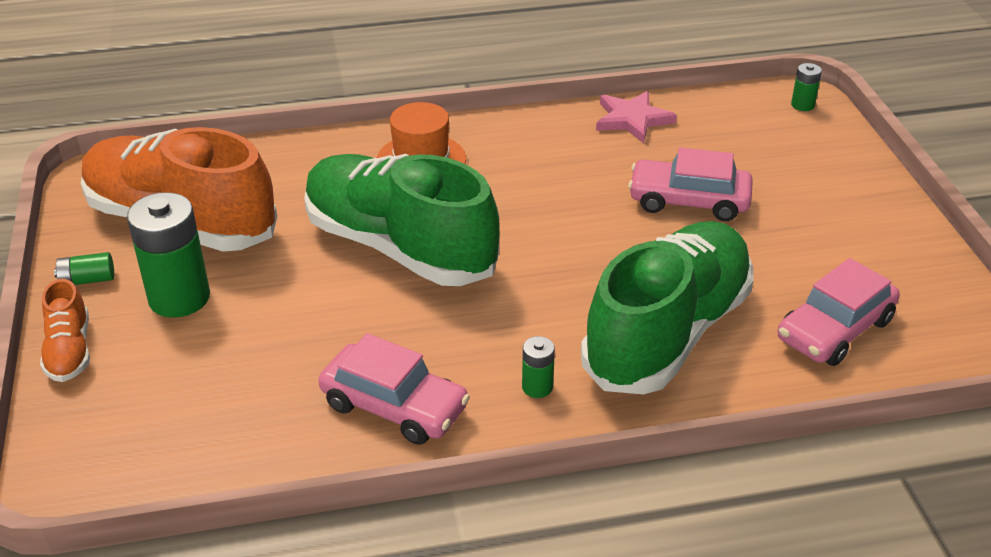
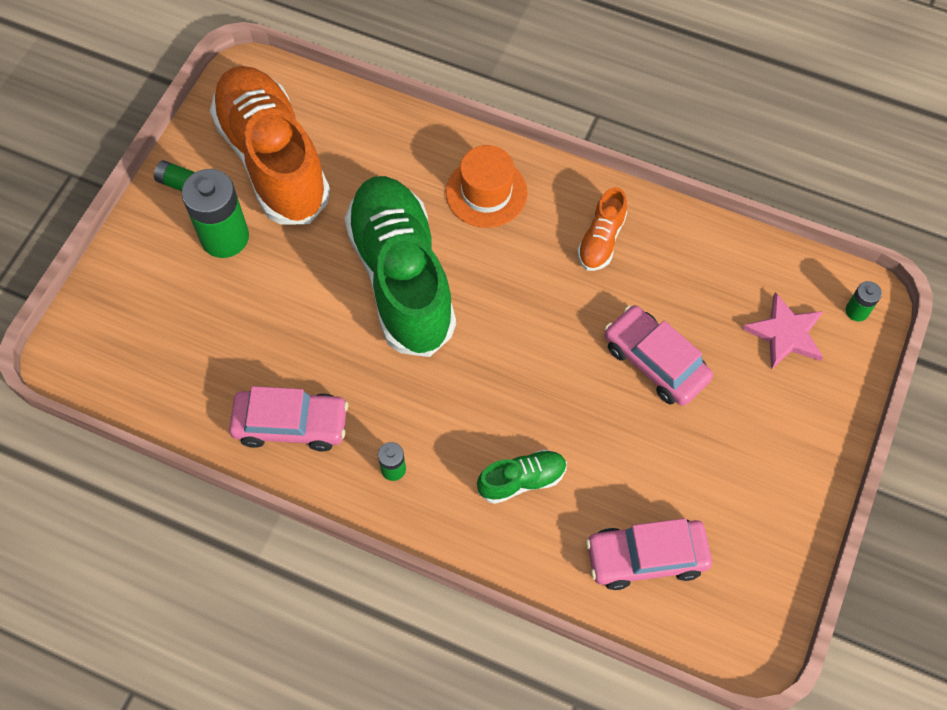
camera: 35 degrees right, 25 degrees up
(69, 351) = (130, 245): orange shoe -> orange shoe (601, 240)
(394, 406) = (291, 424): pink car -> pink car turned 60 degrees counterclockwise
(632, 119) = (692, 243): pink star -> pink star (785, 334)
(667, 333) = (522, 480): green shoe -> green shoe, size x0.43

